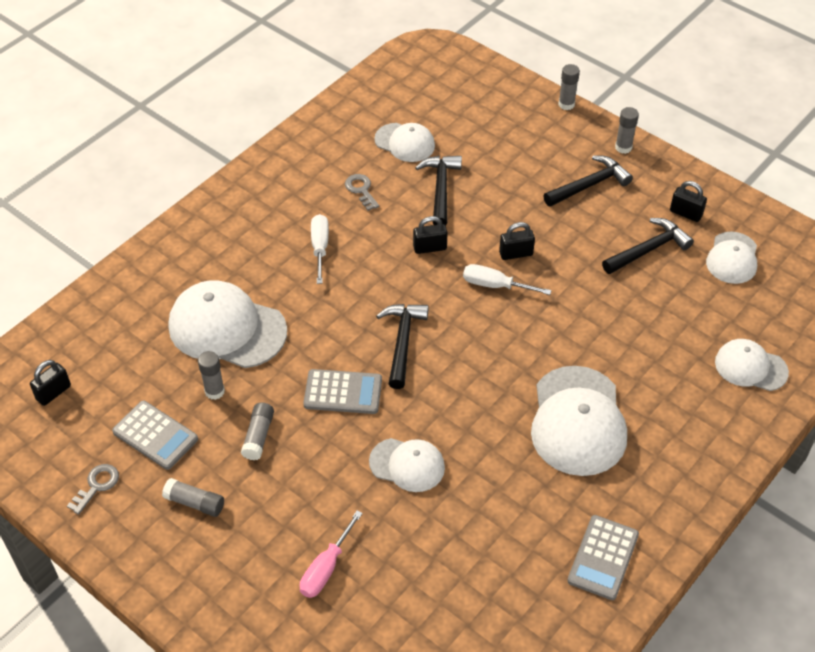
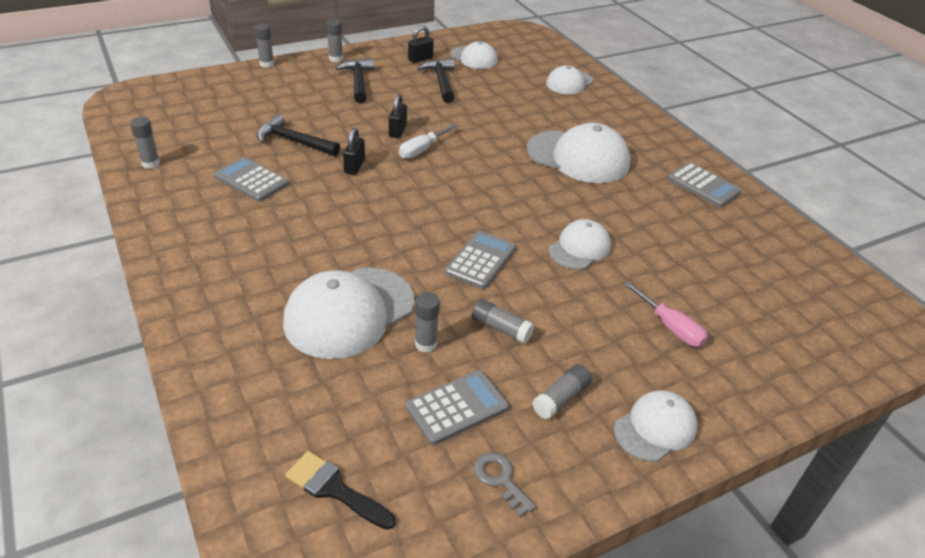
camera: 70 degrees left, 10 degrees down
(53, 392) = (335, 489): black padlock -> black brush
(320, 248) = (298, 223): white screwdriver -> none
(343, 119) = (150, 164): none -> grey glue stick
(361, 190) = (251, 180): grey key -> grey calculator
(402, 342) = (446, 211): black hammer -> none
(405, 142) = (220, 142): white cap -> white cap (655, 428)

